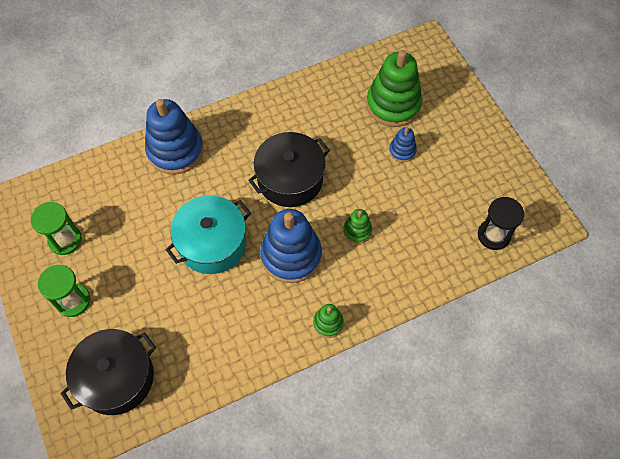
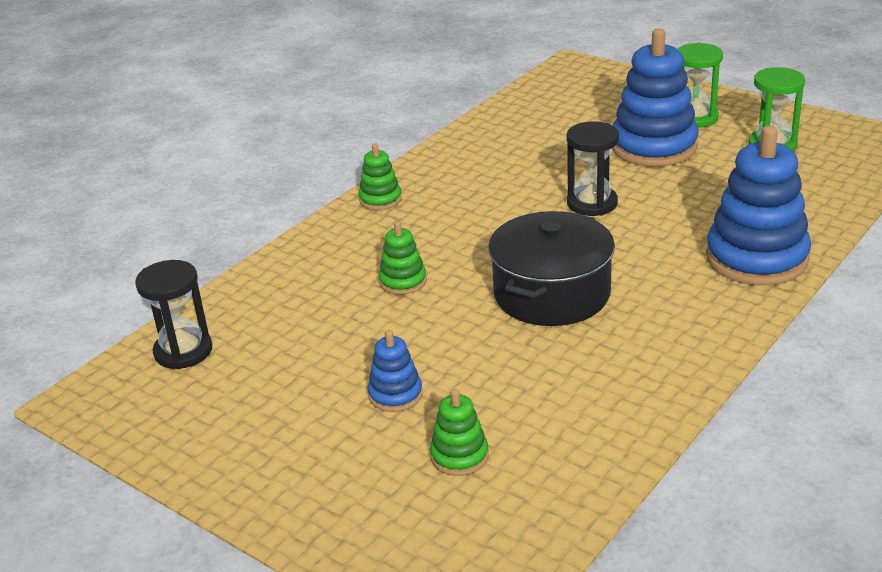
camera: 155 degrees right, 30 degrees down
(116, 378) = (580, 99): black pot -> none
(212, 243) = (592, 203): turquoise pot -> black hourglass
(291, 255) = (477, 229): blue stacking toy -> blue stacking toy (654, 147)
(393, 104) = (459, 456): green stacking toy -> green stacking toy, size x0.48

